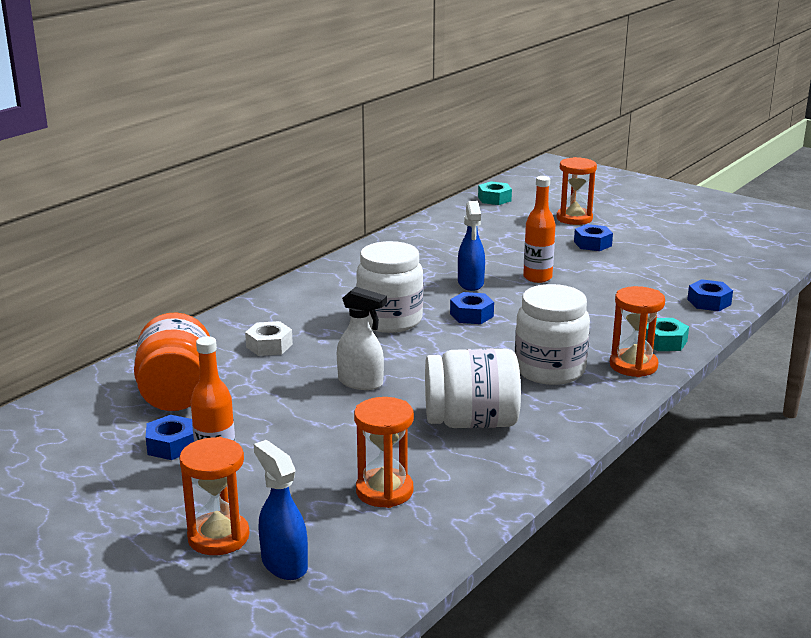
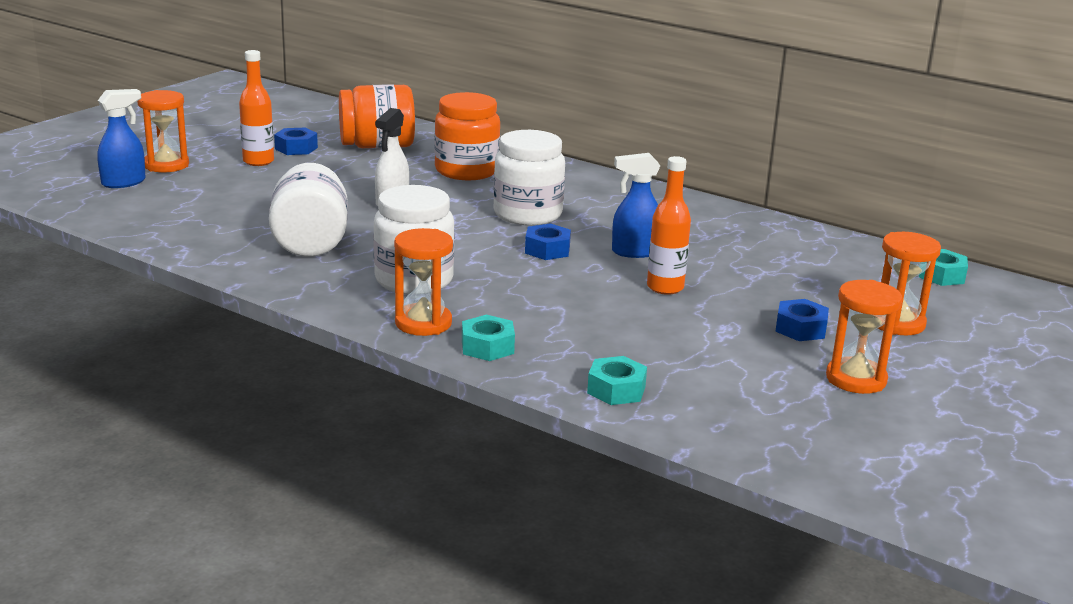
camera: 85 degrees right, 0 degrees up
(269, 345) = (466, 171): white nut -> orange jar
(384, 491) = (205, 210): orange hourglass -> orange hourglass (856, 379)
(709, 302) = (616, 390): blue nut -> turquoise nut

